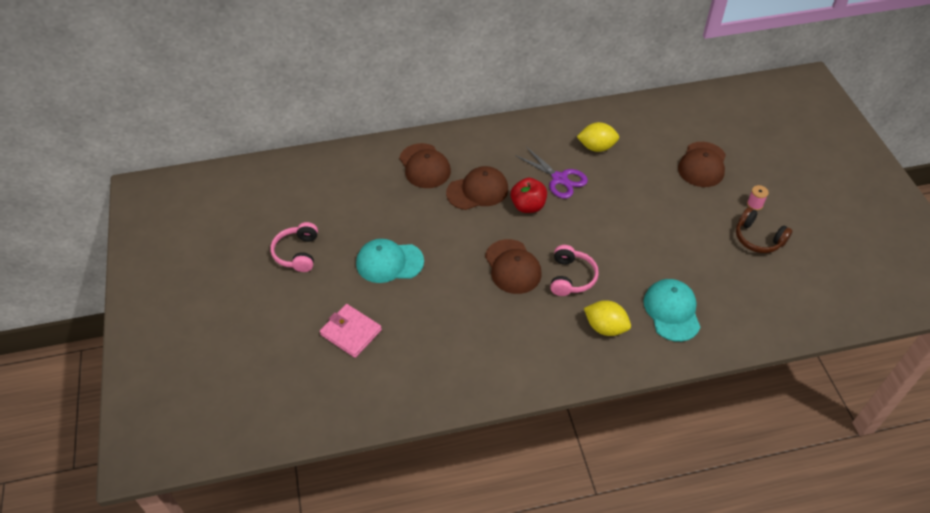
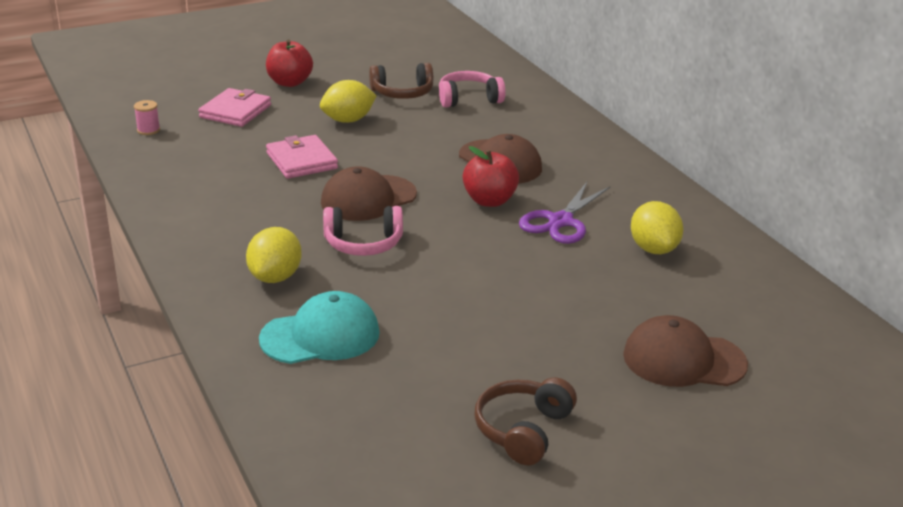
camera: 75 degrees right, 20 degrees down
(297, 253) = (344, 71): pink headphones -> pink headphones (469, 99)
(306, 291) = (289, 82): none -> red apple
(352, 223) = (402, 93): none -> brown headphones
(389, 262) = (348, 120): turquoise cap -> yellow lemon
(424, 166) = (526, 124): brown cap -> none
(449, 297) = (301, 161): none -> pink wallet
(755, 204) = (613, 426): pink spool -> pink spool (148, 130)

